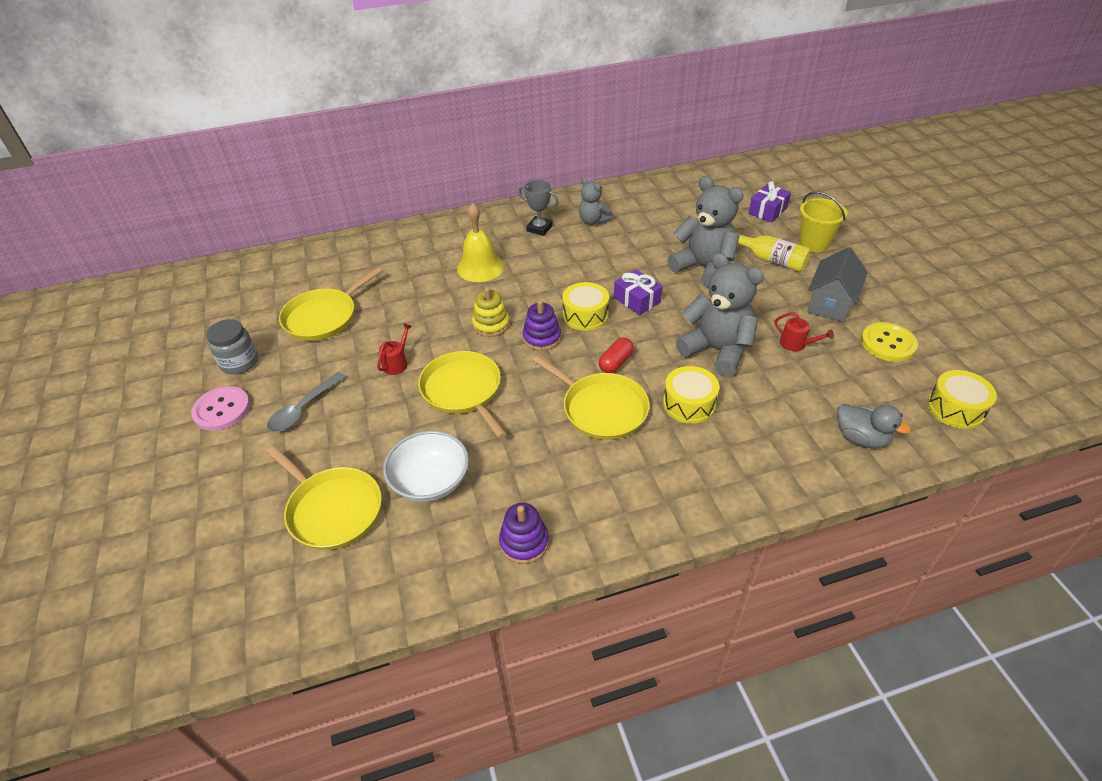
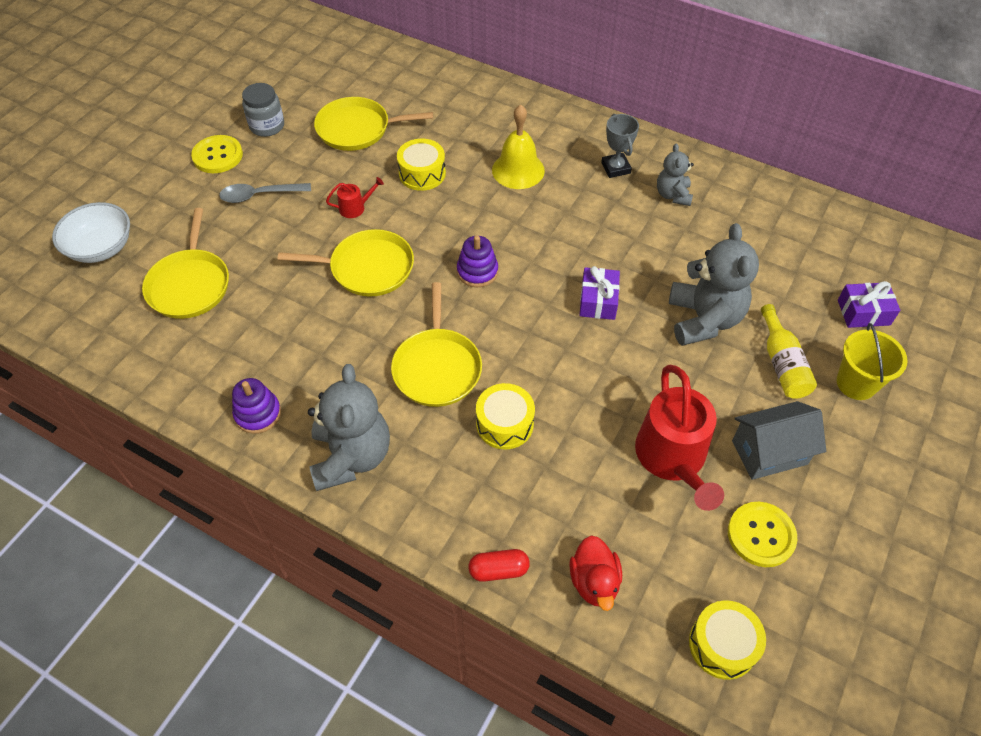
camera: 45 degrees right, 10 degrees up
(222, 410) = (217, 156): pink button -> yellow button
(430, 481) = (262, 317): white bowl -> white bowl (101, 247)
(463, 391) = (367, 268): yellow pan -> yellow pan turned 75 degrees clockwise
(491, 324) = (457, 229): yellow stacking toy -> none
(585, 315) = (537, 280): yellow drum -> yellow drum (422, 173)
(615, 363) = (501, 340): red capsule -> red capsule (498, 570)
(717, 350) = (596, 401): grey teddy bear -> grey teddy bear (351, 456)
(796, 344) = (673, 458): red watering can -> red watering can, size x2.30
(861, 438) = (594, 582): grey duck -> red duck

